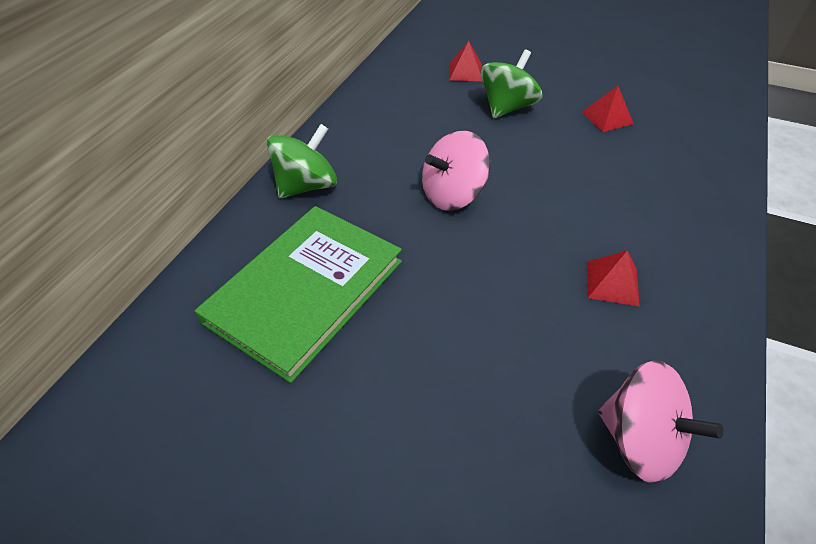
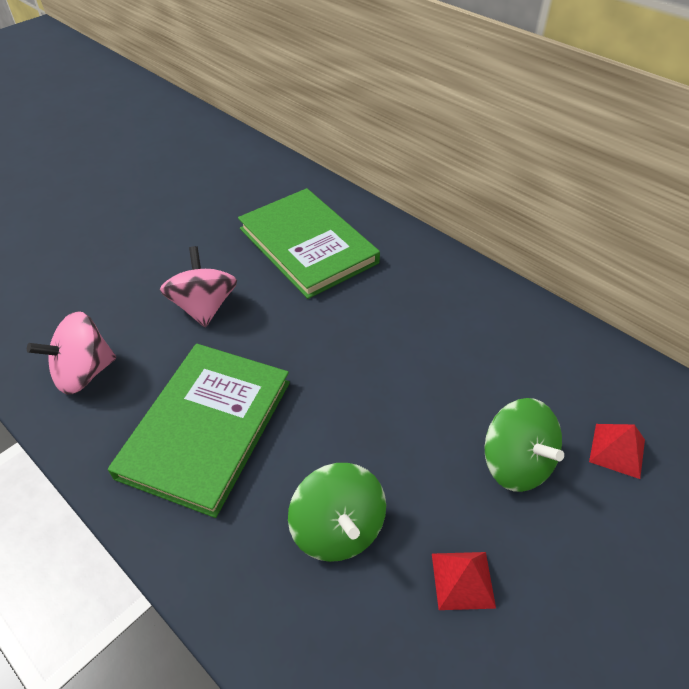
camera: 110 degrees right, 0 degrees up
(306, 186) = (424, 264): green spinning top -> green spinning top (338, 529)
(452, 195) = (372, 355): pink spinning top -> pink spinning top (204, 307)
(612, 283) = (206, 428): red pyramid -> green book

